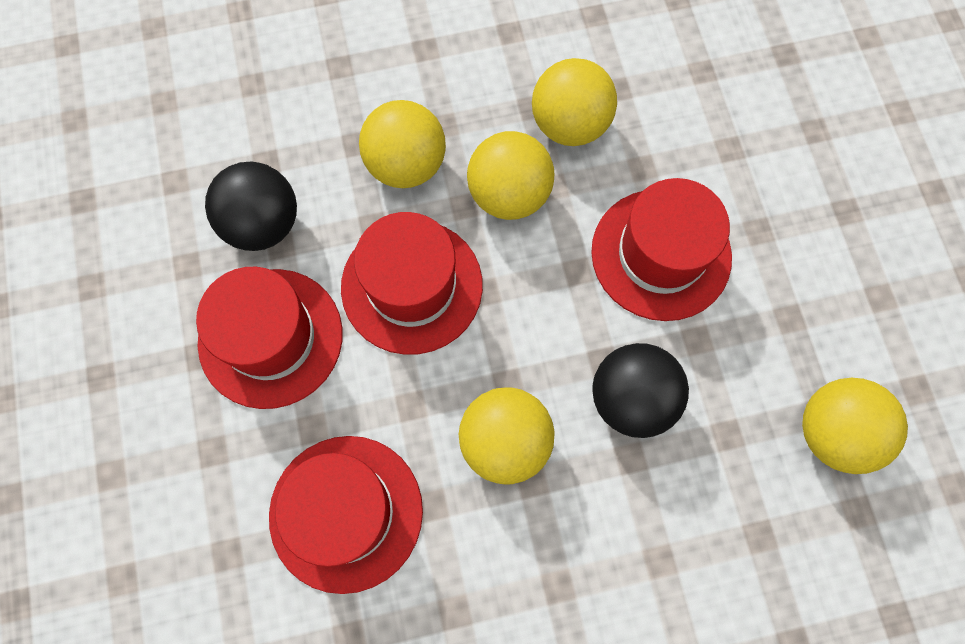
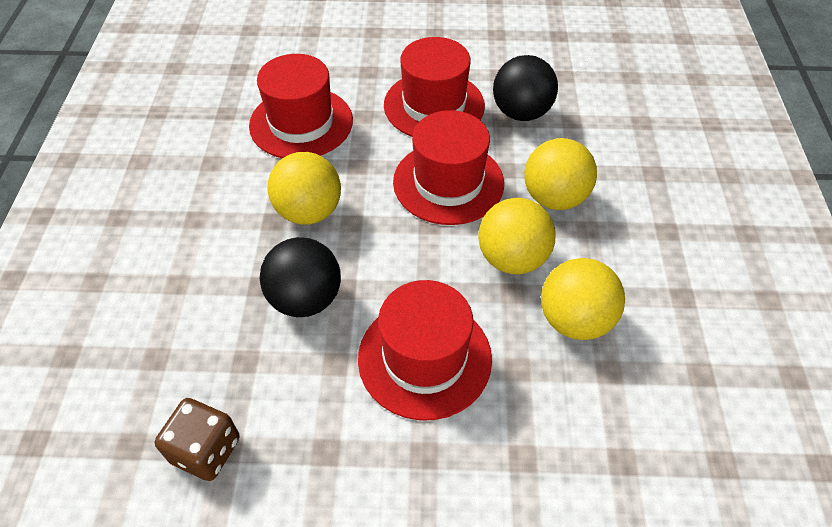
camera: 105 degrees right, 20 degrees down
(833, 432) = (206, 450): yellow ball -> brown dice

